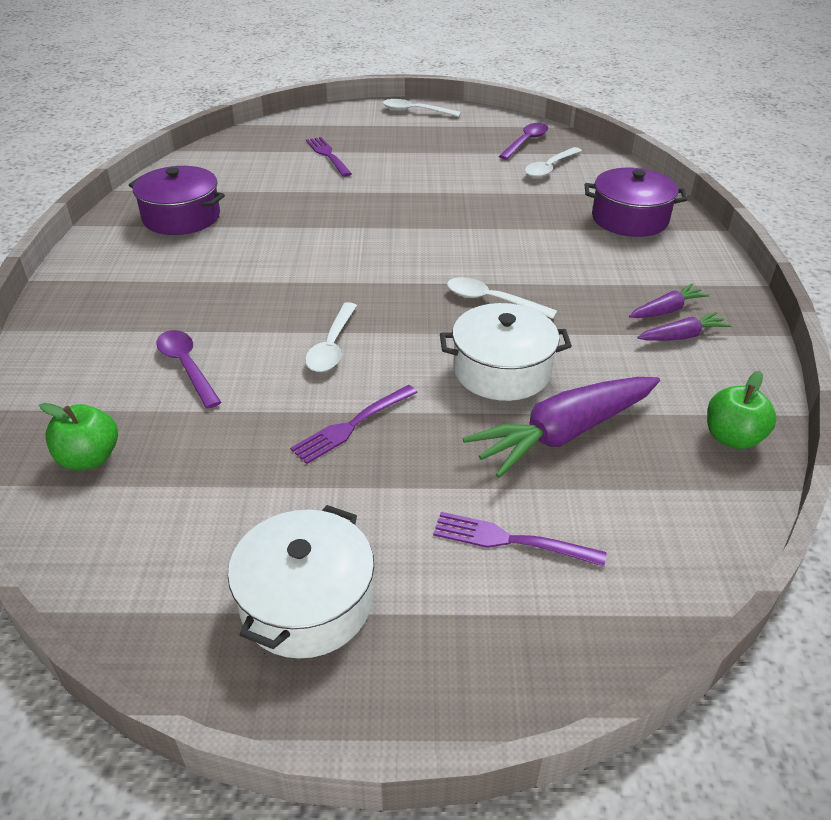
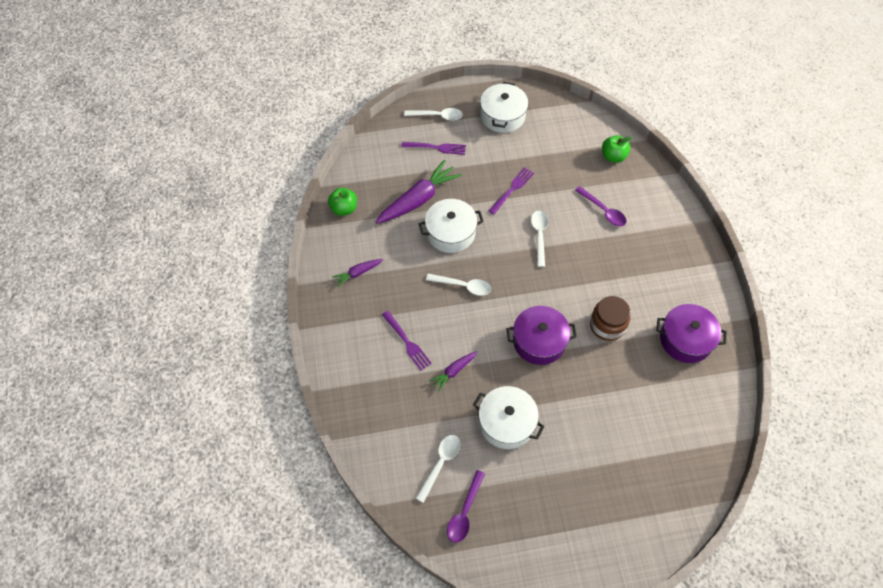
camera: 170 degrees right, 20 degrees up
(282, 239) = (607, 325): none -> brown jar
(328, 155) = (625, 452): purple fork -> purple fork (407, 342)
(415, 111) = (579, 564): white spoon -> white spoon (437, 116)
(461, 184) = (506, 423): none -> white pot
(629, 219) = (379, 393): purple pot -> purple pot (539, 341)
(667, 310) = (363, 294): purple carrot -> purple carrot (453, 371)

